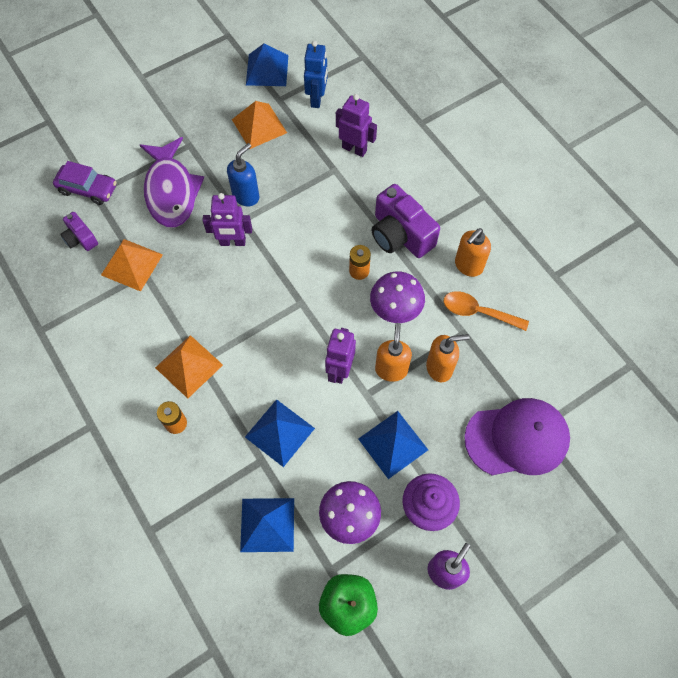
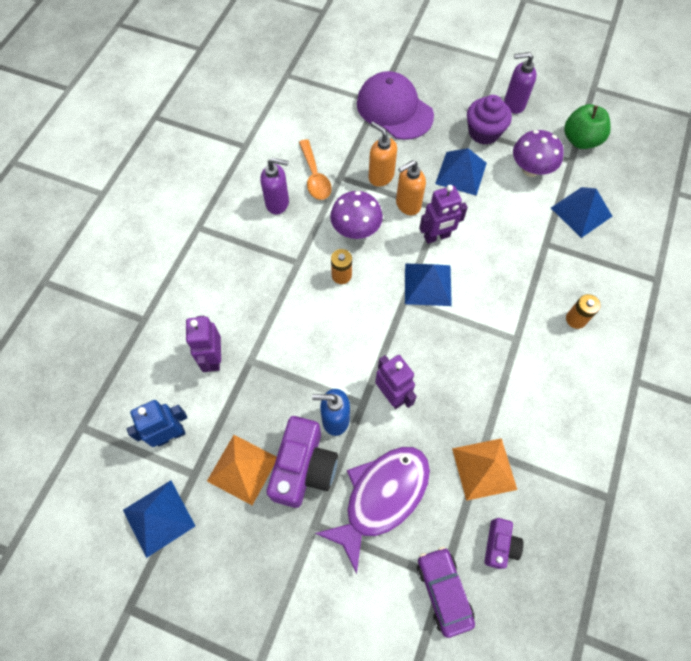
camera: 125 degrees left, 0 degrees up
(189, 366) = (527, 344): orange pyramid -> none
(279, 432) = (517, 245): blue pyramid -> blue pyramid (428, 284)
(400, 234) = (283, 266): purple camera -> purple camera (303, 468)
(468, 266) = (278, 203): orange soap dispenser -> purple soap dispenser

